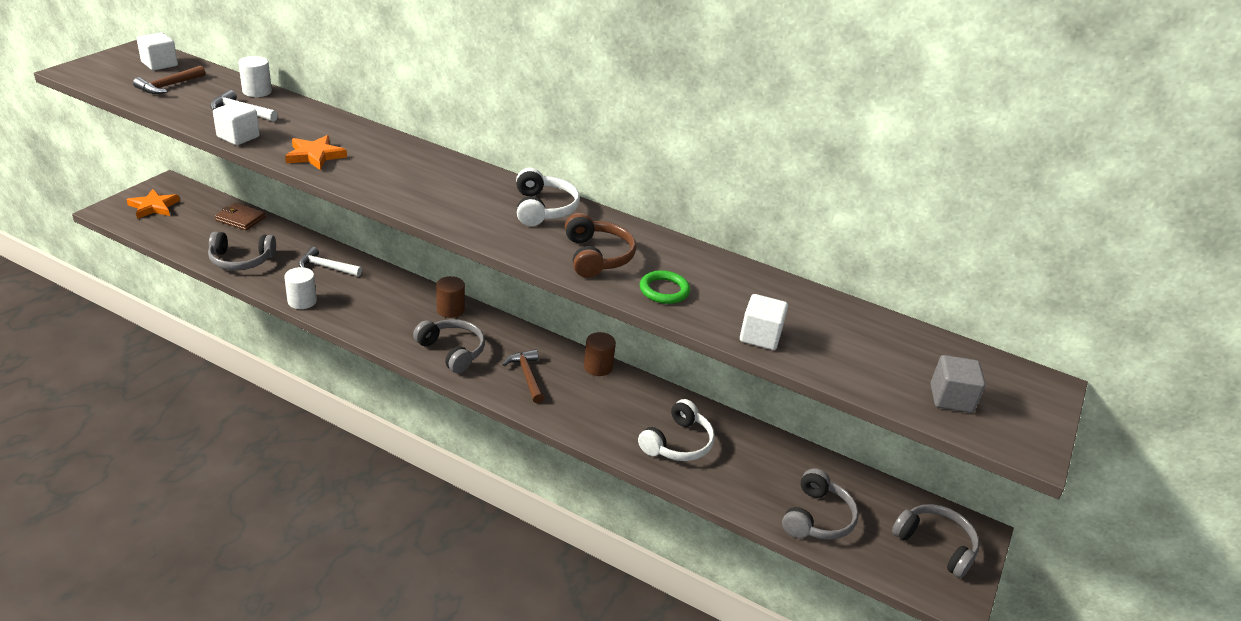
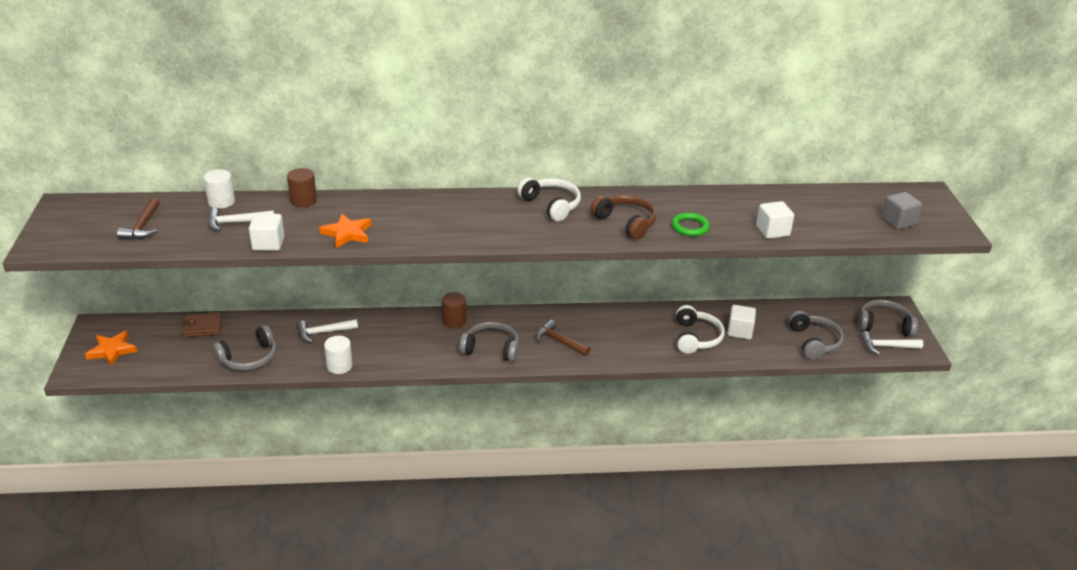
camera: 30 degrees left, 0 degrees up
(159, 64) = (102, 211): white cube -> white cube (740, 331)
(598, 367) = (596, 313): brown cylinder -> brown cylinder (303, 200)
(910, 571) = (886, 347): none -> white hammer

